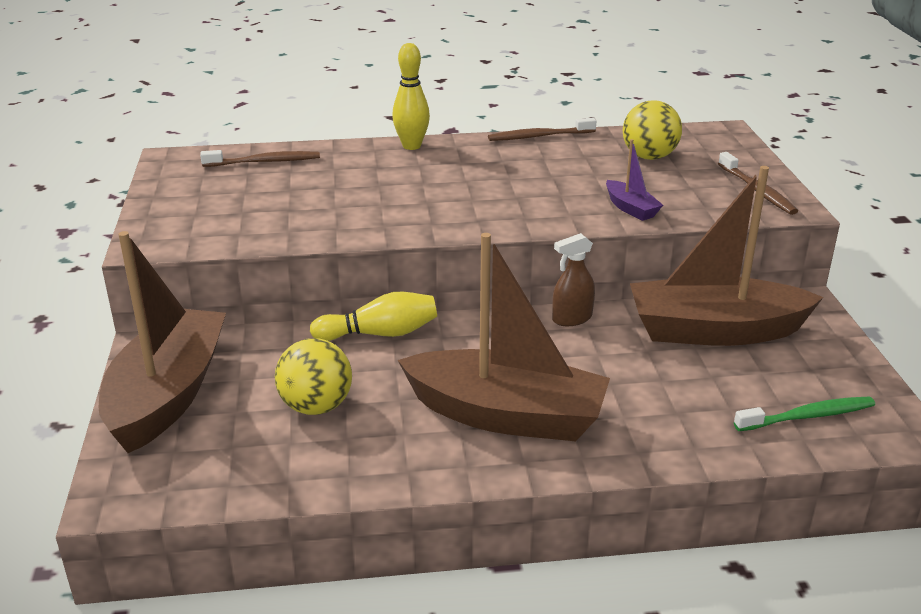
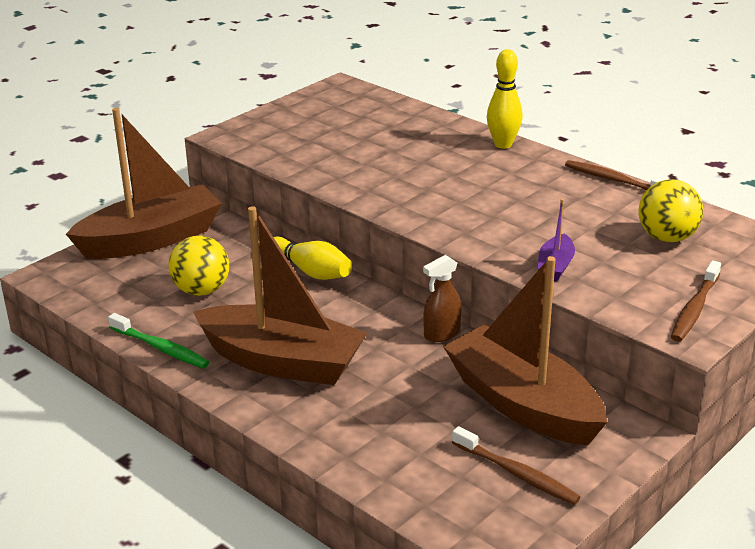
camera: 50 degrees right, 0 degrees up
(264, 162) = (387, 113): brown toothbrush -> brown toothbrush (517, 473)
(506, 415) = (282, 362): brown boat -> brown boat turned 45 degrees counterclockwise
(571, 318) = (441, 334): brown spray bottle -> brown spray bottle turned 60 degrees counterclockwise
(807, 416) = (459, 495): green toothbrush -> green toothbrush (161, 348)

